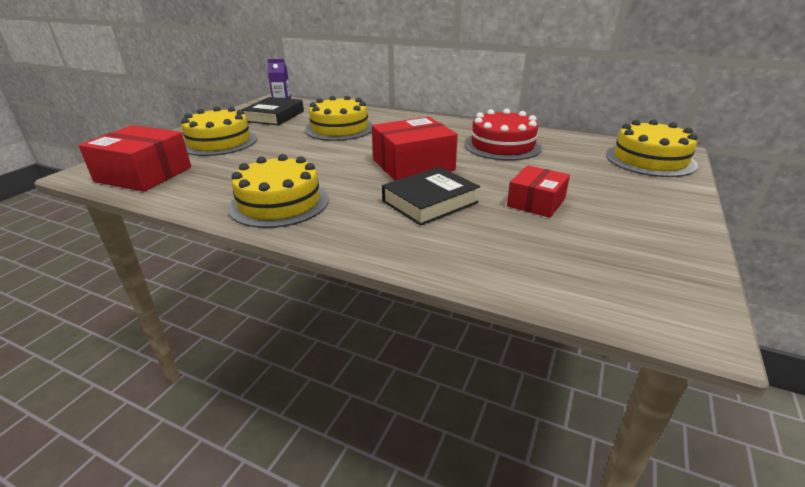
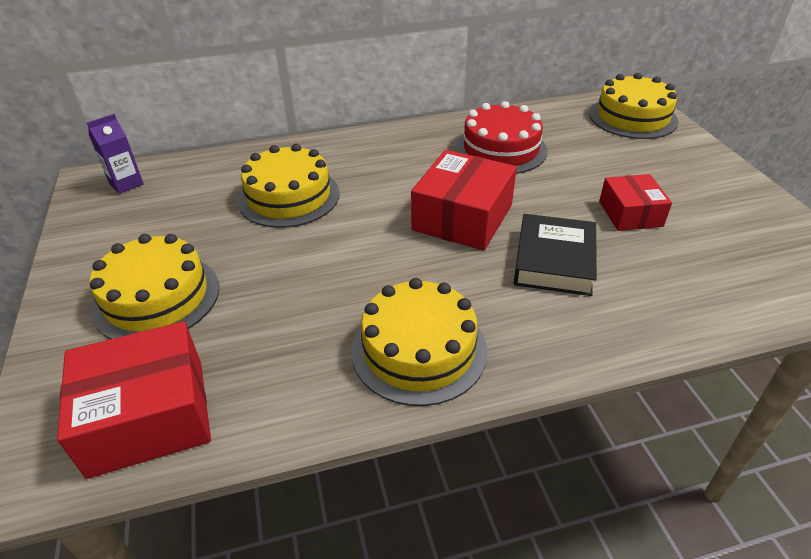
camera: 40 degrees left, 10 degrees up
(274, 116) = (155, 212): black book -> none

